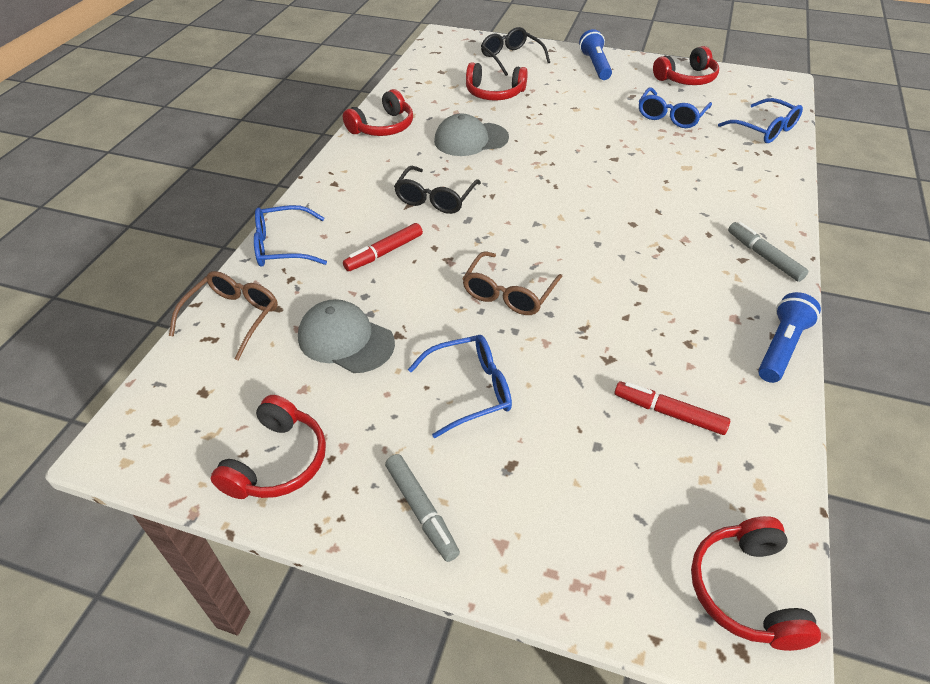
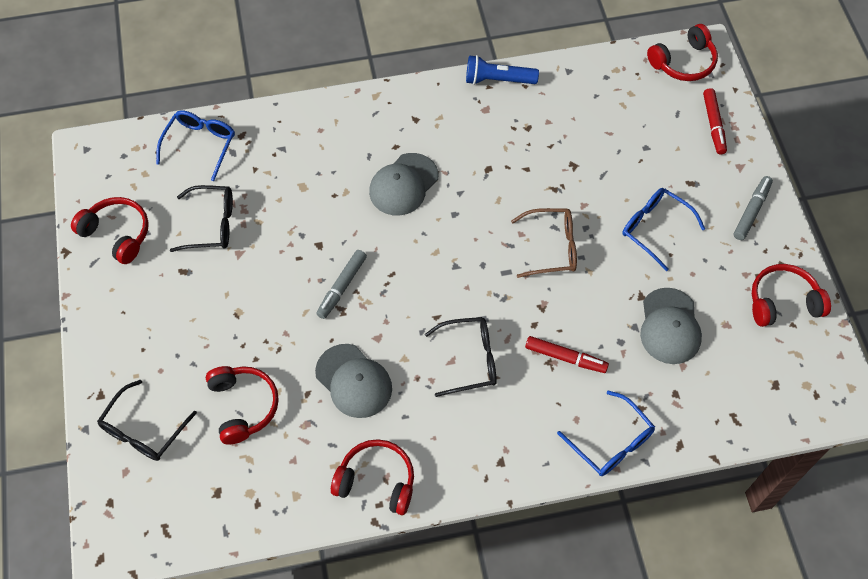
camera: 120 degrees left, 15 degrees up
(232, 318) = (707, 419): brown glasses -> none
(595, 65) = (123, 331): blue flashlight -> none
(655, 223) = (403, 184): none -> grey cap
(669, 413) = (595, 121): red marker -> red marker (713, 125)
(671, 116) = (211, 224): blue glasses -> black glasses
(764, 256) = (404, 107): grey marker -> grey marker (342, 287)

